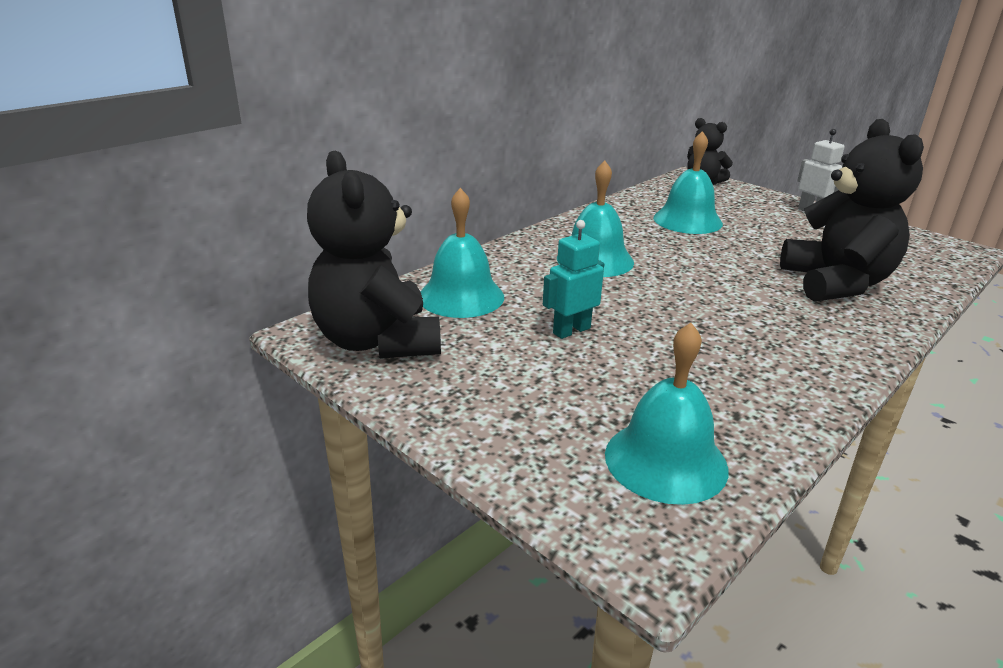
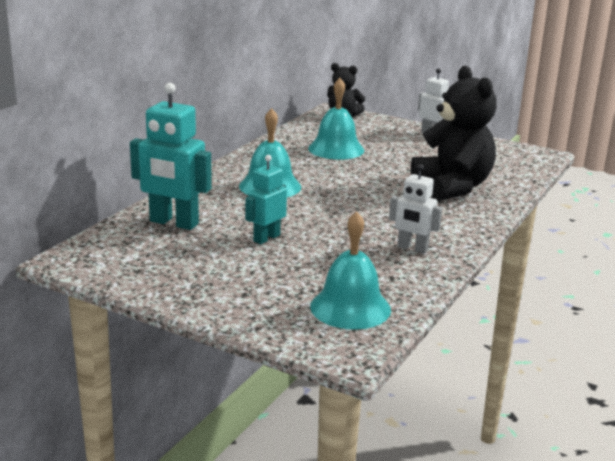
camera: 15 degrees left, 5 degrees down
(377, 341) = (122, 260): black teddy bear -> none
(461, 296) = (173, 223): turquoise bell -> turquoise robot
(772, 370) = (412, 248): none -> white robot

